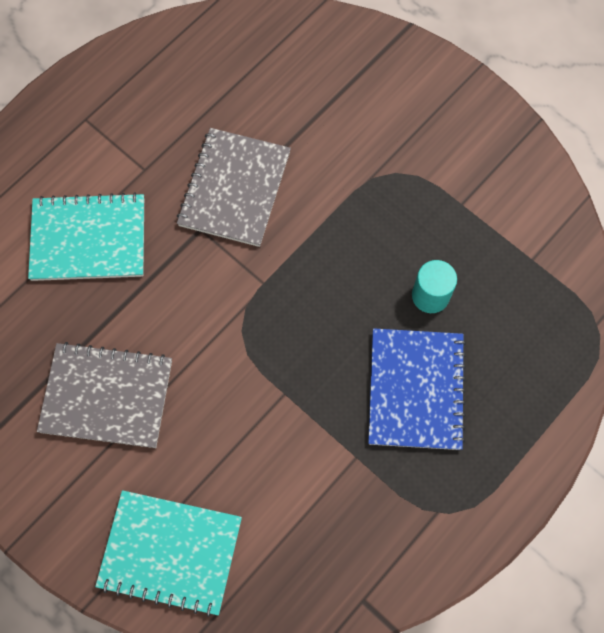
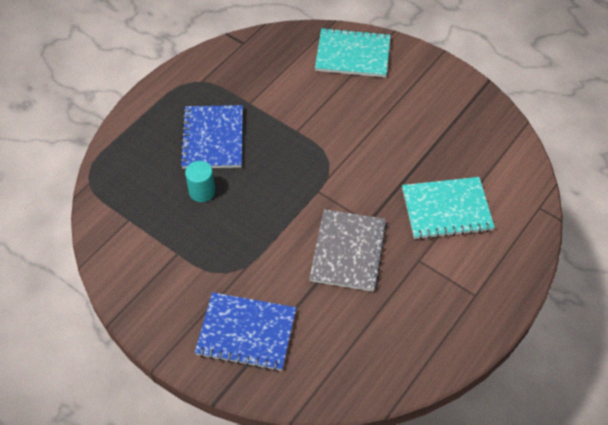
camera: 175 degrees right, 15 degrees down
(107, 396) = (408, 122): grey notebook -> none
(372, 95) = (246, 332): none -> blue notebook

